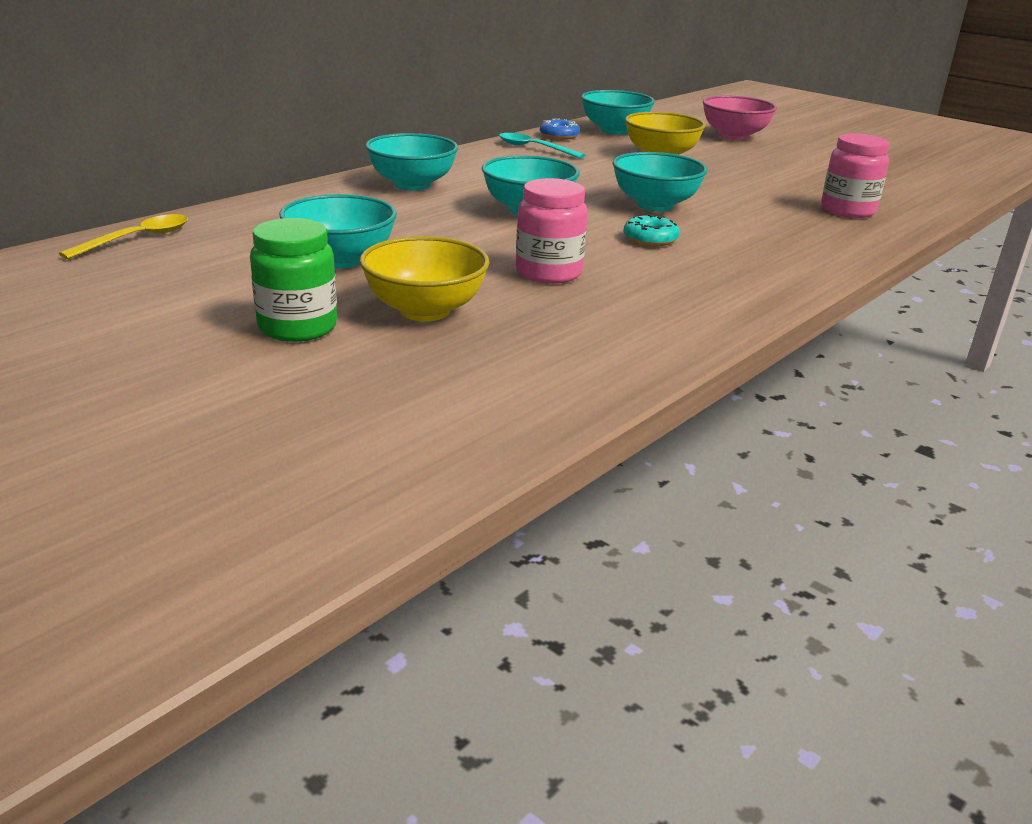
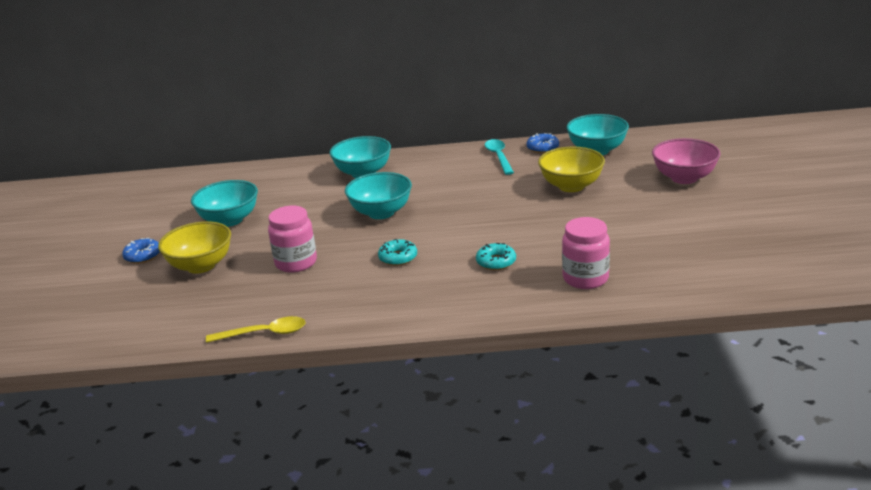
camera: 50 degrees right, 0 degrees up
(137, 239) = (182, 179): yellow spoon -> yellow spoon (264, 333)
(297, 327) = (143, 256): green jar -> blue donut
(654, 205) = (463, 231): turquoise bowl -> none
(748, 219) = (496, 262): none -> turquoise donut

